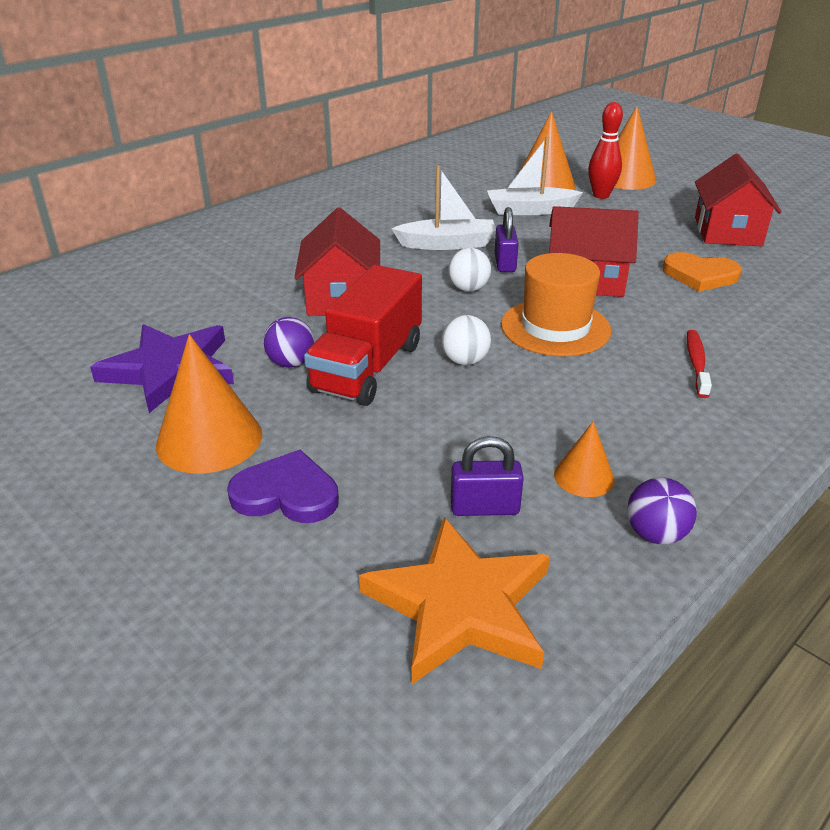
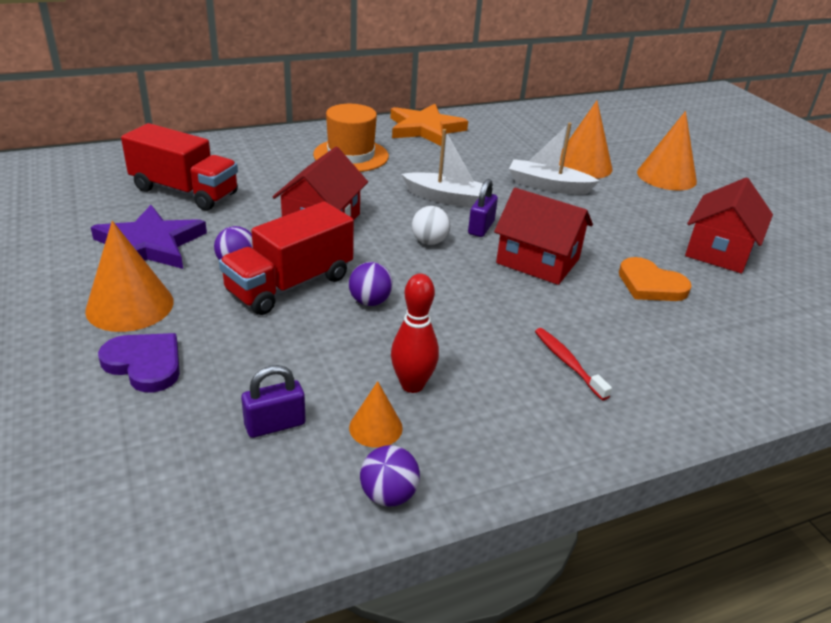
camera: 20 degrees right, 0 degrees up
(157, 304) = (185, 192): none -> red truck
(460, 606) = (187, 493): orange star -> orange star (425, 129)
(465, 361) = (370, 301): white ball -> purple ball
(484, 507) = (275, 425): purple padlock -> purple padlock turned 45 degrees counterclockwise
(555, 327) = (471, 295): orange hat -> orange hat (351, 155)
(601, 195) = (627, 187): red bowling pin -> red bowling pin (412, 385)
(696, 363) = (568, 363): red toothbrush -> red toothbrush turned 60 degrees counterclockwise

